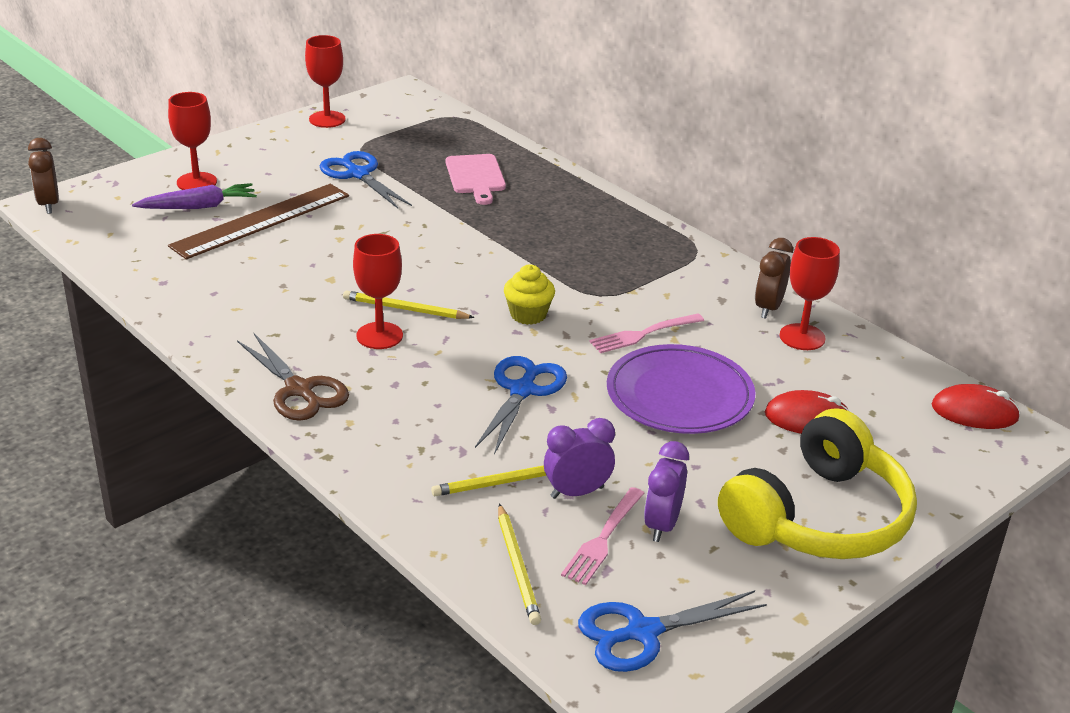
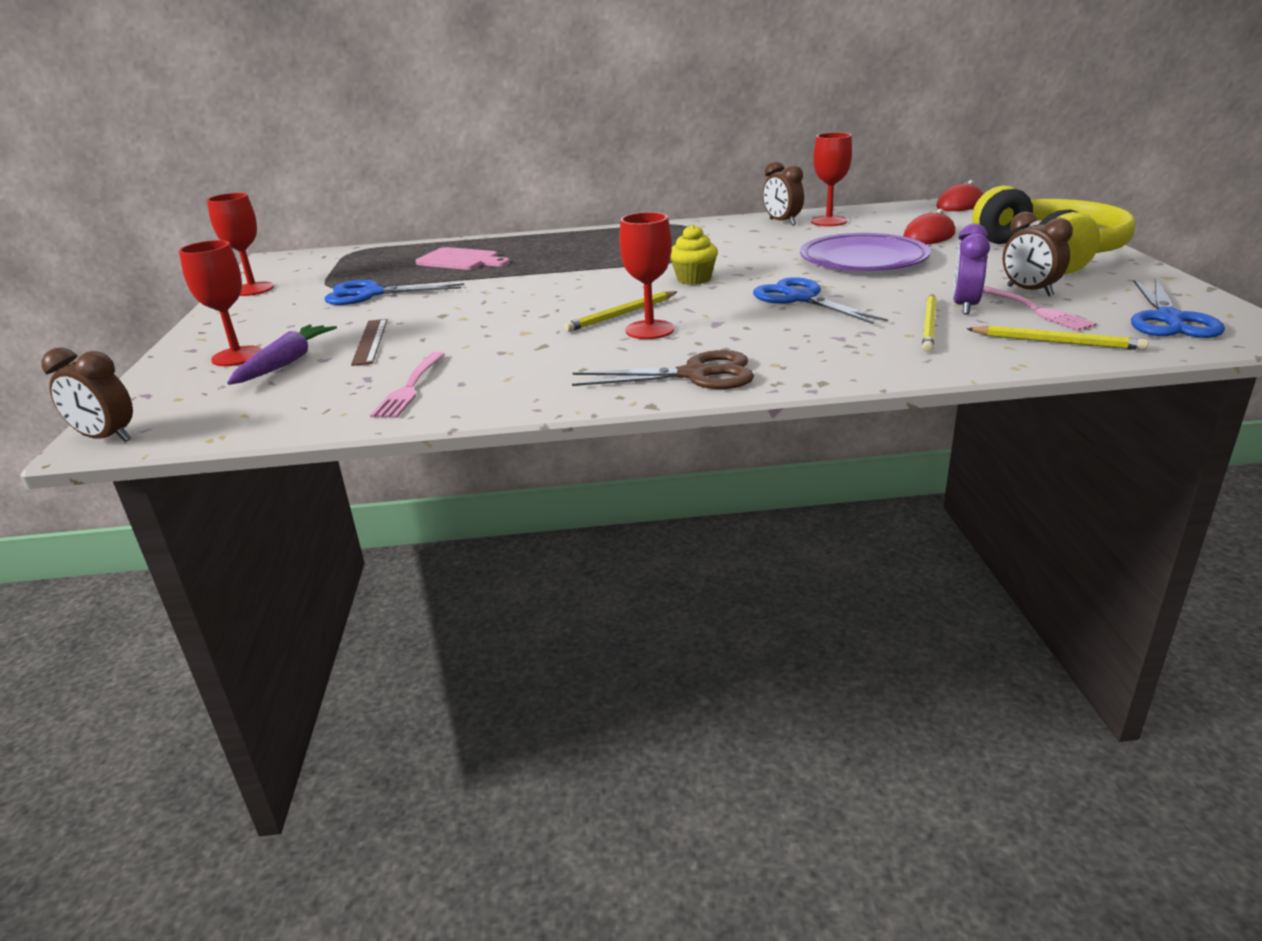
camera: 50 degrees left, 5 degrees down
(261, 221) = (370, 341): brown ruler -> brown ruler, size x0.53
(643, 334) = (770, 254): pink fork -> pink fork (410, 387)
(662, 525) = (1029, 291): purple clock -> brown clock

